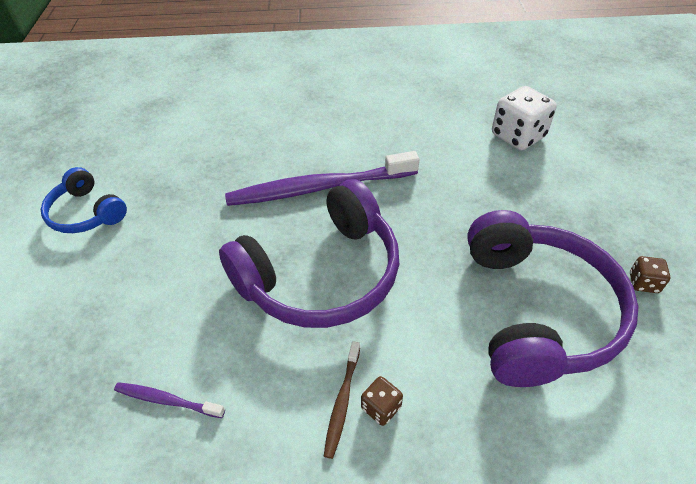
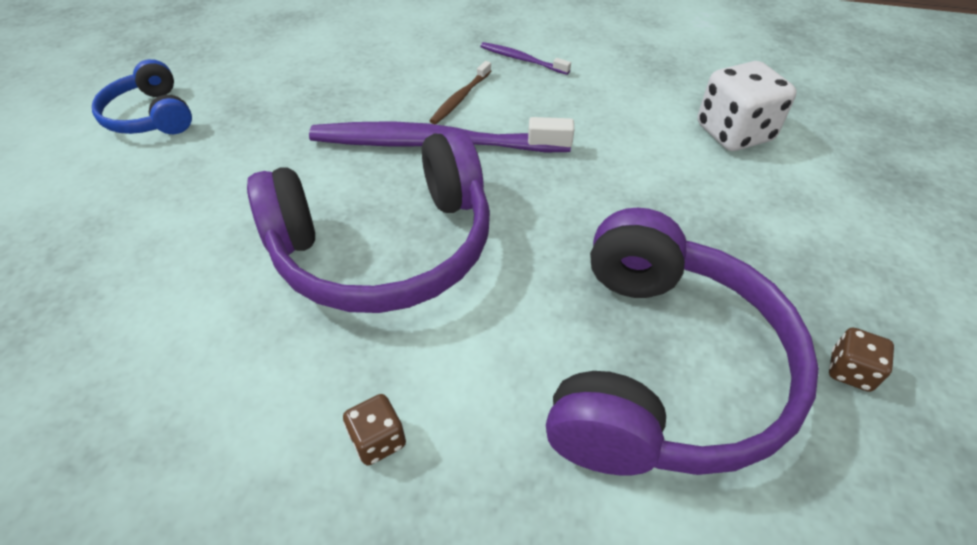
camera: 15 degrees right, 0 degrees up
(167, 400) = (118, 352): purple toothbrush -> purple toothbrush (521, 59)
(342, 402) = (330, 417): brown toothbrush -> brown toothbrush (460, 98)

